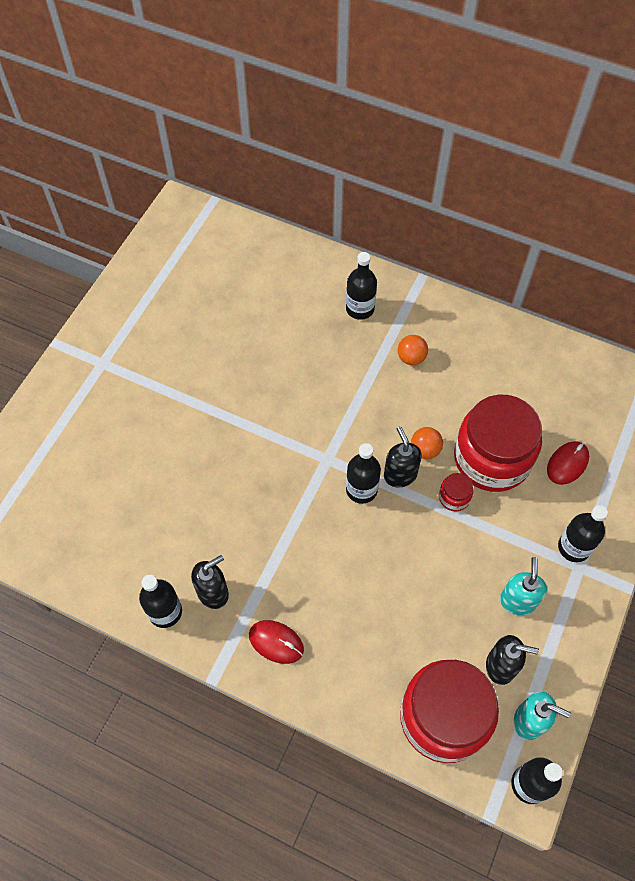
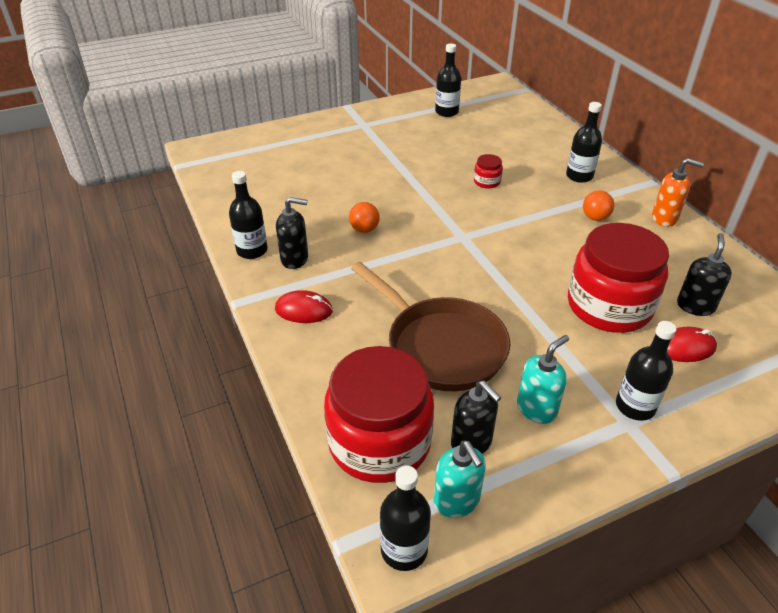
camera: 40 degrees right, 20 degrees down
(276, 642) = (304, 310): red mouse -> red mouse turned 60 degrees counterclockwise
(361, 489) = (471, 266): black bottle -> black bottle (446, 112)
(400, 475) = (512, 274): black soap dispenser -> black soap dispenser (695, 306)
(410, 595) = (440, 346): none -> brown pan
(425, 450) = (551, 271): orange ball -> orange ball (364, 229)
(454, 497) = (547, 311): red jar -> red jar (487, 182)
(462, 321) = (664, 218): none -> orange soap dispenser

